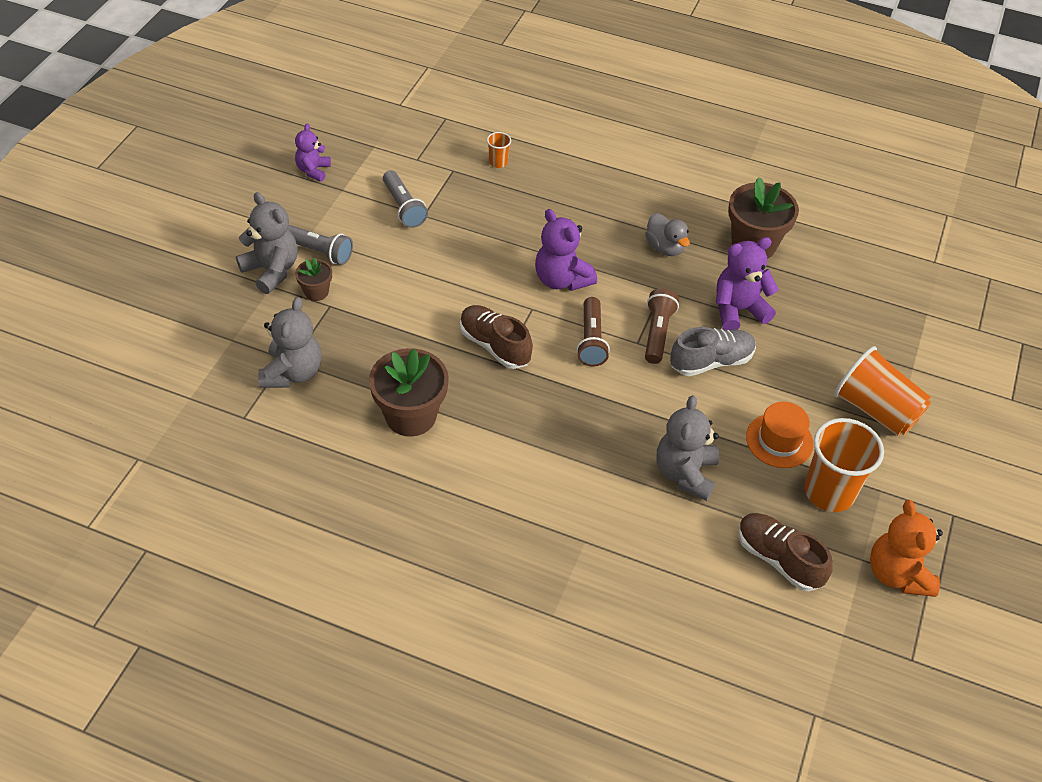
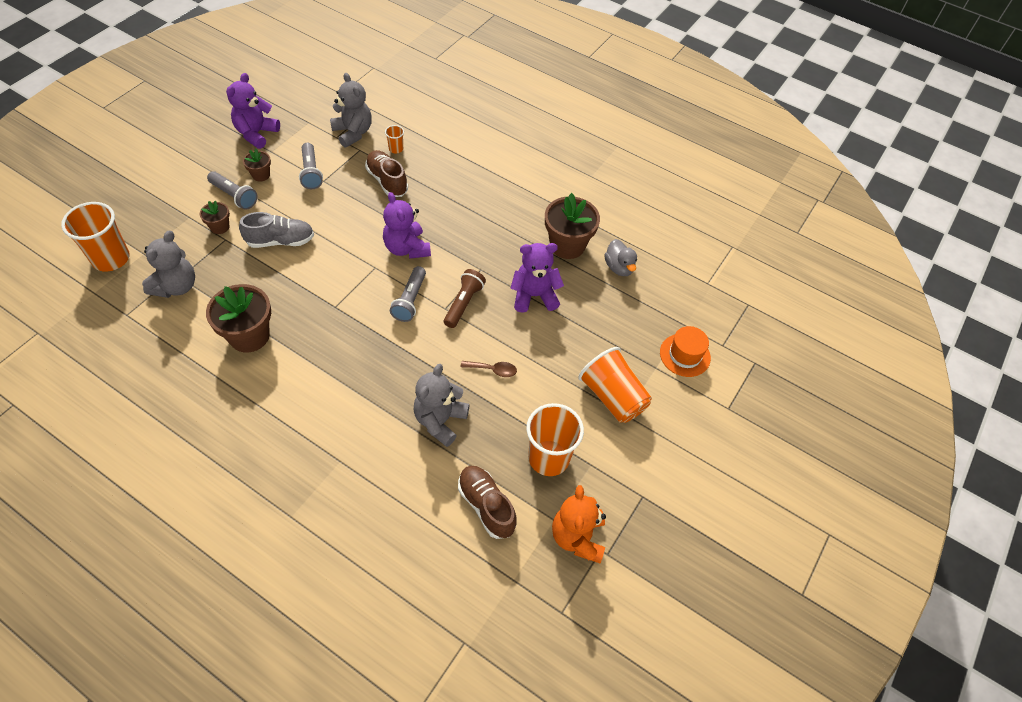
camera: 10 degrees right, 5 degrees up
(193, 353) = (111, 258): none -> orange cup
(272, 270) = (194, 205): grey teddy bear -> grey teddy bear (353, 133)
(313, 170) = (256, 134): purple teddy bear -> purple teddy bear, size x1.61
(341, 220) = (261, 175): none -> brown flower pot
(494, 345) = (335, 292): brown shoe -> brown shoe (387, 181)
(591, 340) = (410, 300): brown flashlight -> grey flashlight
(665, 247) = (497, 236): grey duck -> grey duck (619, 267)
(711, 362) = (496, 334): grey shoe -> grey shoe (280, 241)
(724, 404) = (493, 370): none -> brown spoon
(779, 440) = (525, 408): orange hat -> orange hat (685, 355)

